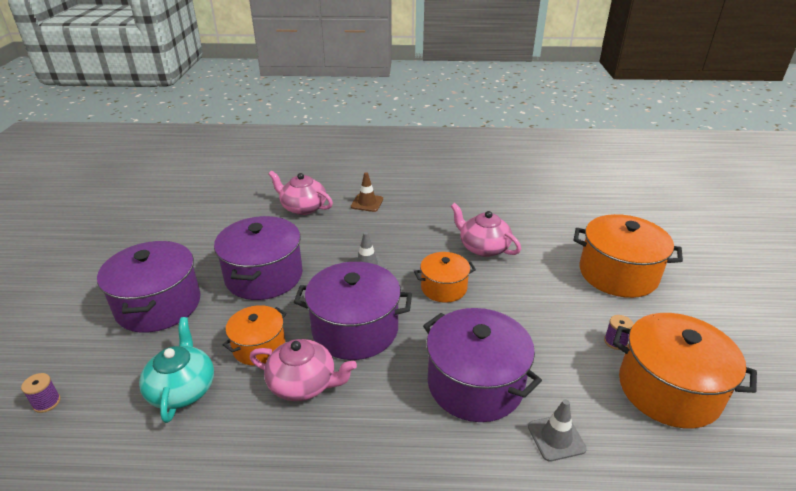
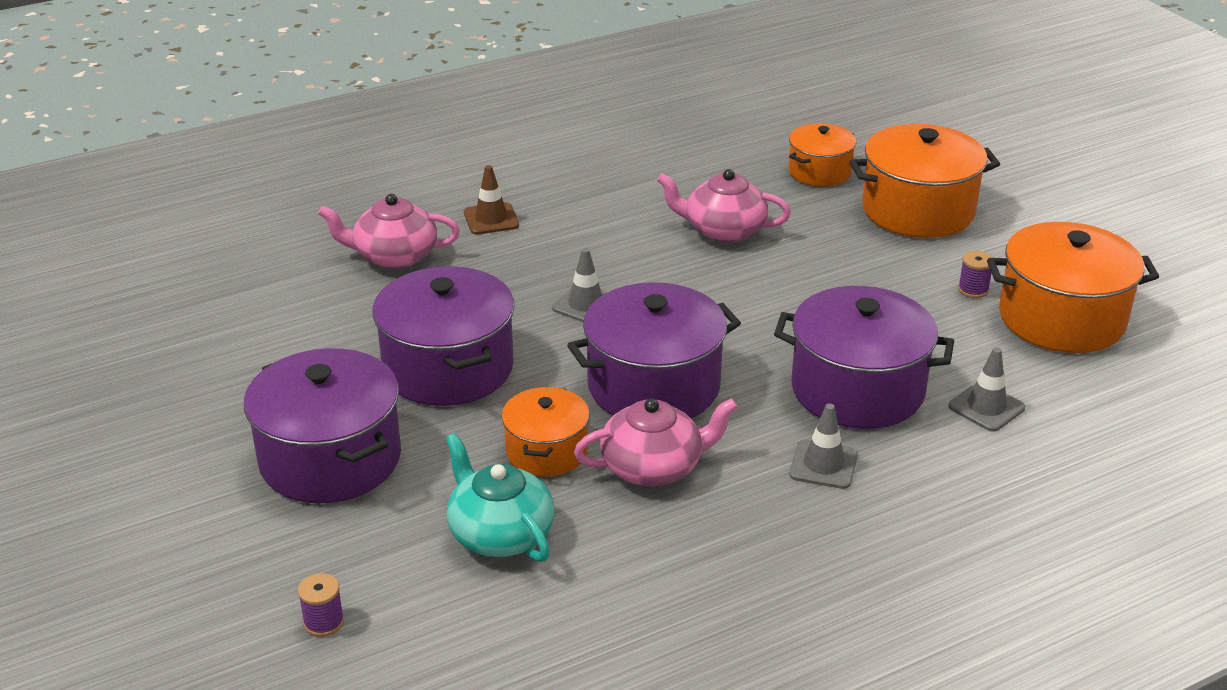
camera: 30 degrees left, 0 degrees up
(405, 431) = (823, 465): none -> grey traffic cone
(443, 288) = (719, 298): orange pot -> orange pot (819, 172)

